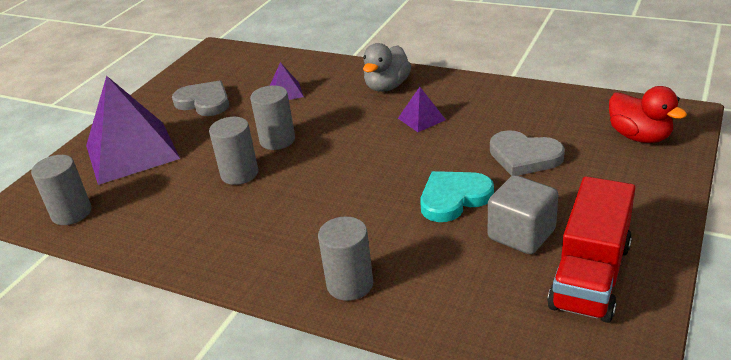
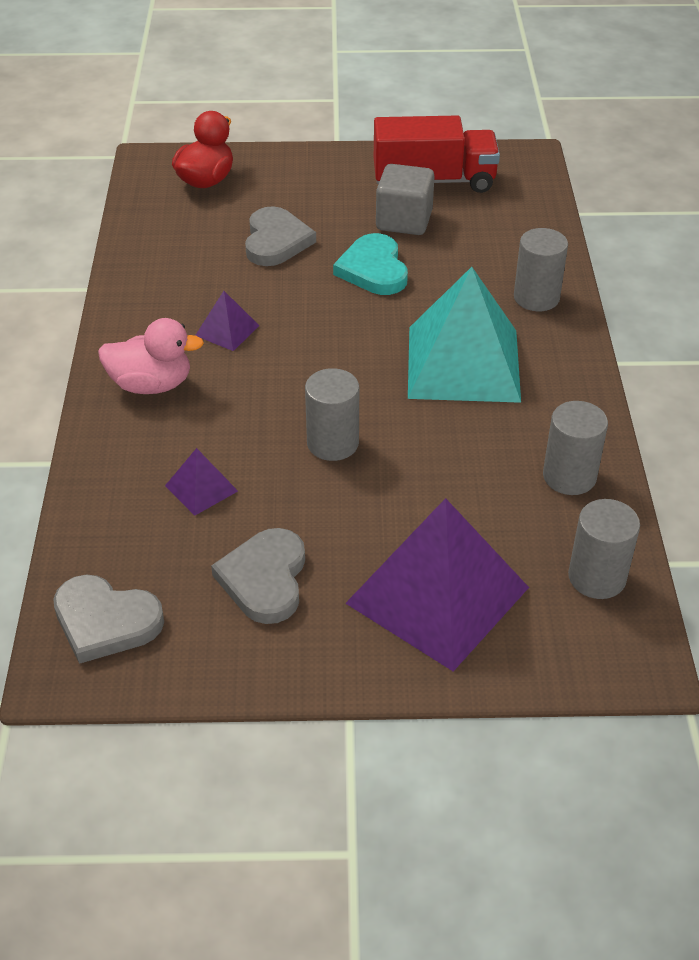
camera: 120 degrees left, 10 degrees up
(228, 60) = (105, 621): none -> grey heart
(239, 174) = (423, 447): grey cylinder -> grey cylinder (569, 476)
(302, 215) = (463, 363): none -> turquoise pyramid
(387, 86) = (151, 384): grey duck -> pink duck
(453, 198) = (373, 269): turquoise heart -> turquoise heart turned 45 degrees clockwise

